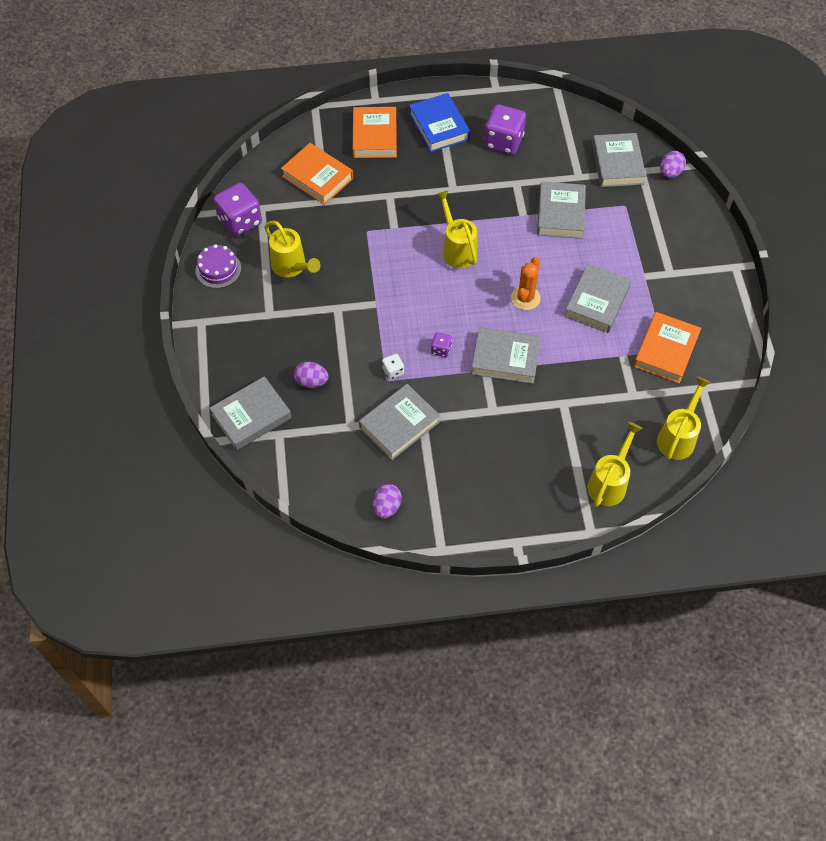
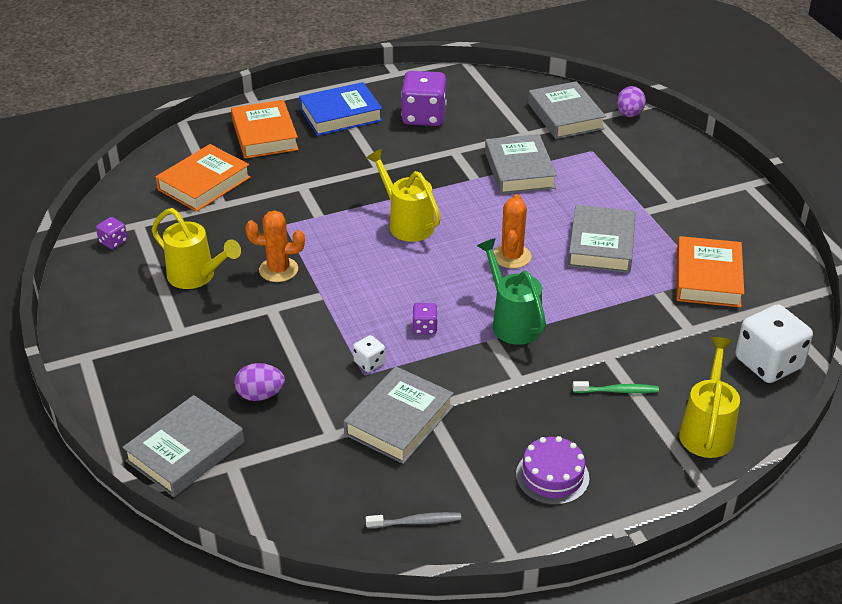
camera: 15 degrees left, 20 degrees down
(218, 269) = (95, 296): purple cake -> purple cake (552, 476)
(240, 221) = (113, 242): purple dice -> purple dice, size x0.47
(317, 177) = (204, 183): orange book -> orange book turned 75 degrees counterclockwise
(351, 273) = (278, 270): none -> orange cactus
(387, 507) = (416, 522): purple egg -> grey toothbrush
(439, 126) = (341, 115): blue book -> blue book turned 75 degrees counterclockwise
(505, 359) = (512, 322): grey book -> green watering can
(559, 435) = (617, 391): none -> green toothbrush
(678, 437) = (768, 363): yellow watering can -> white dice

